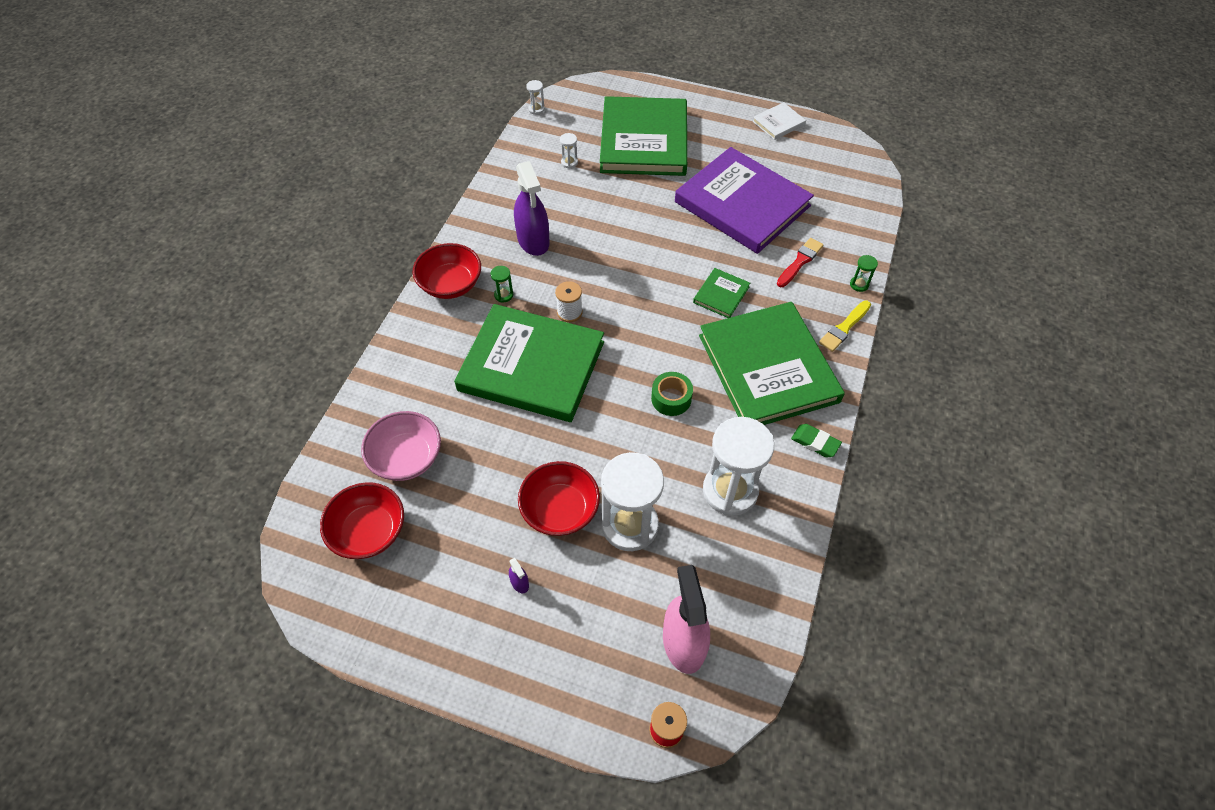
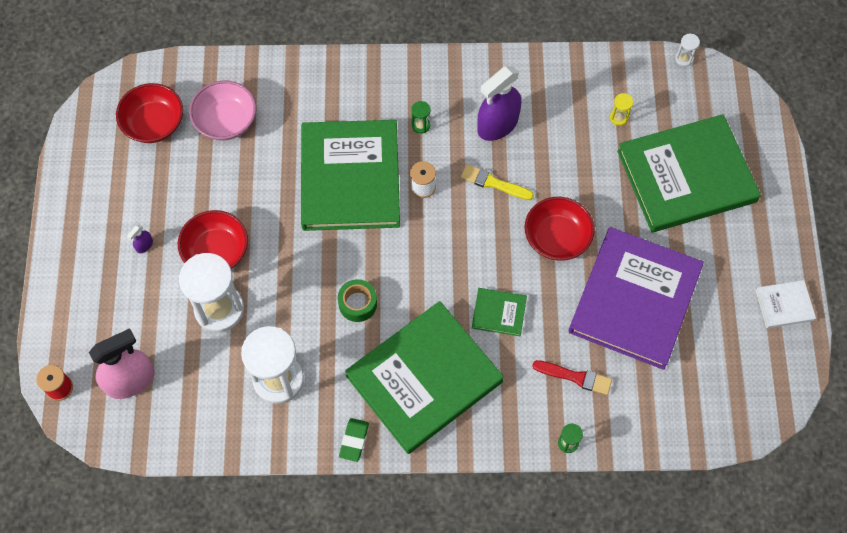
camera: 70 degrees right, 10 degrees up
(450, 284) = (415, 78): red bowl -> red bowl (557, 238)
(569, 162) = (619, 117): white hourglass -> yellow hourglass
(778, 123) = (784, 305): white book -> white book turned 45 degrees counterclockwise
(844, 328) = (502, 439): yellow brush -> yellow brush (493, 183)

